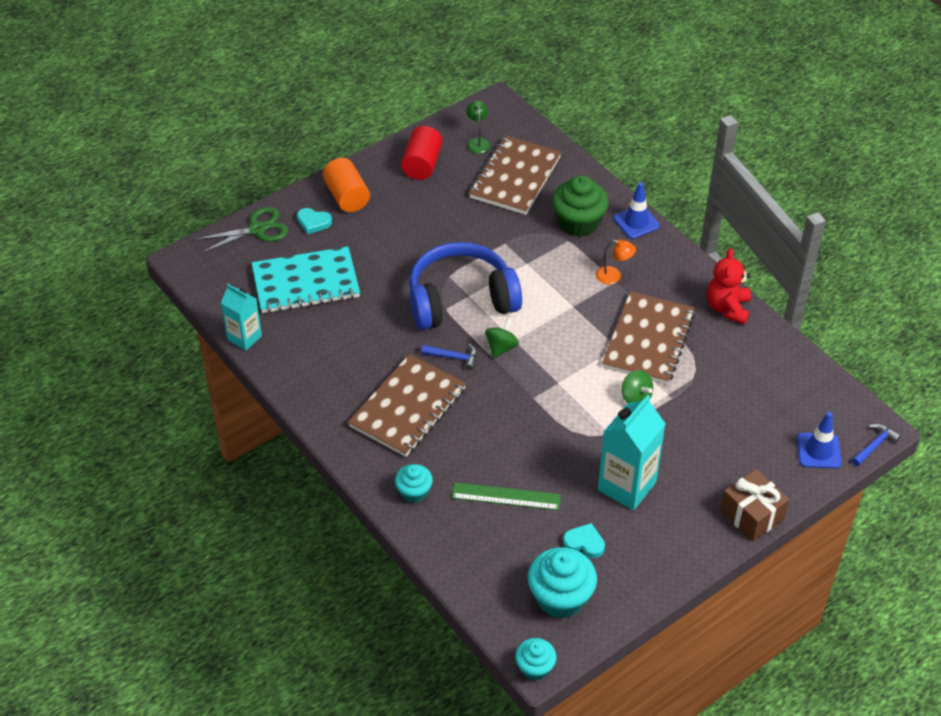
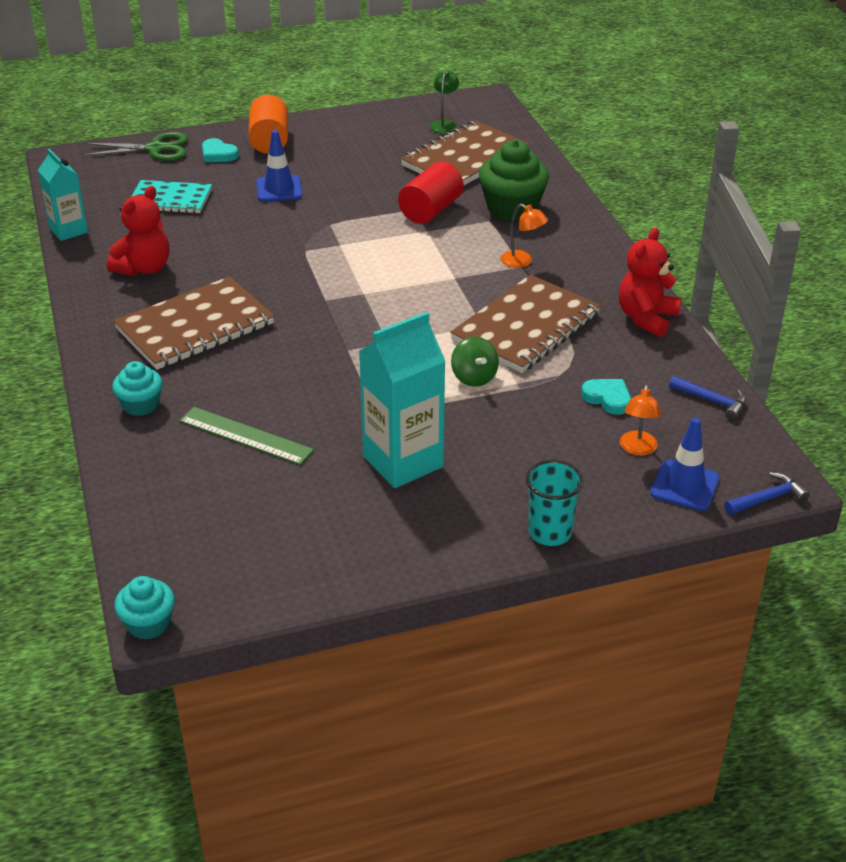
camera: 20 degrees right, 10 degrees down
(306, 282) = (170, 199): turquoise notebook -> turquoise notebook, size x0.64
(331, 361) = (144, 268): none -> red teddy bear
(422, 164) = (369, 131): red cylinder -> red cylinder (431, 210)
(453, 357) = (281, 294): blue hammer -> blue hammer (712, 401)
(461, 300) = (328, 246): blue headphones -> none
(501, 347) = (343, 297): green spinning top -> none
(560, 597) = (237, 556): turquoise cupcake -> none
(584, 543) = (309, 506): turquoise heart -> turquoise heart (607, 398)
(636, 222) = (581, 220): blue traffic cone -> blue traffic cone (279, 189)
(752, 515) = (550, 532): brown gift -> turquoise cup
(775, 429) = (637, 449): none -> orange lamp

